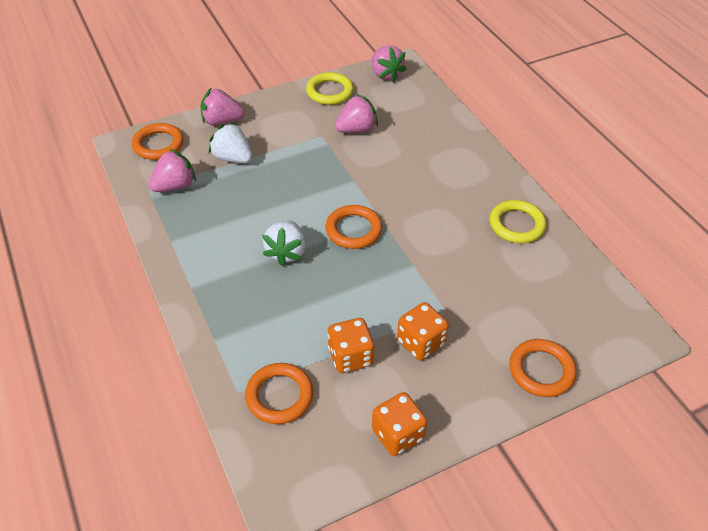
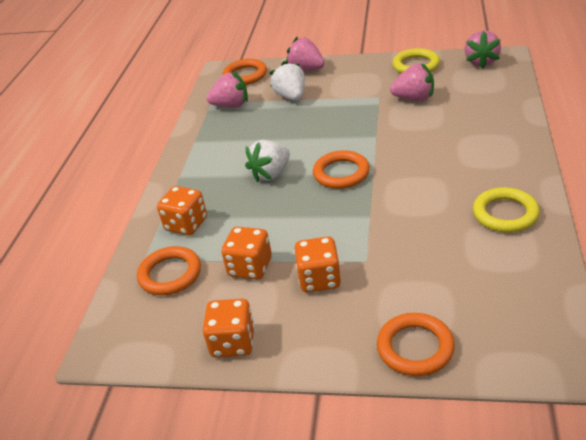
camera: 40 degrees right, 10 degrees down
(248, 337) = (186, 224): none -> orange dice

